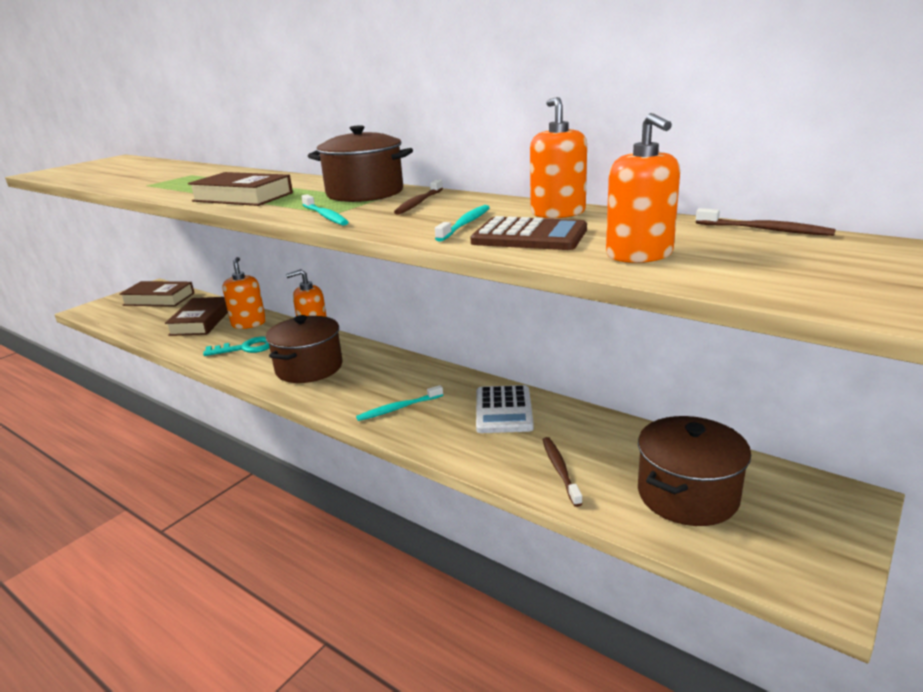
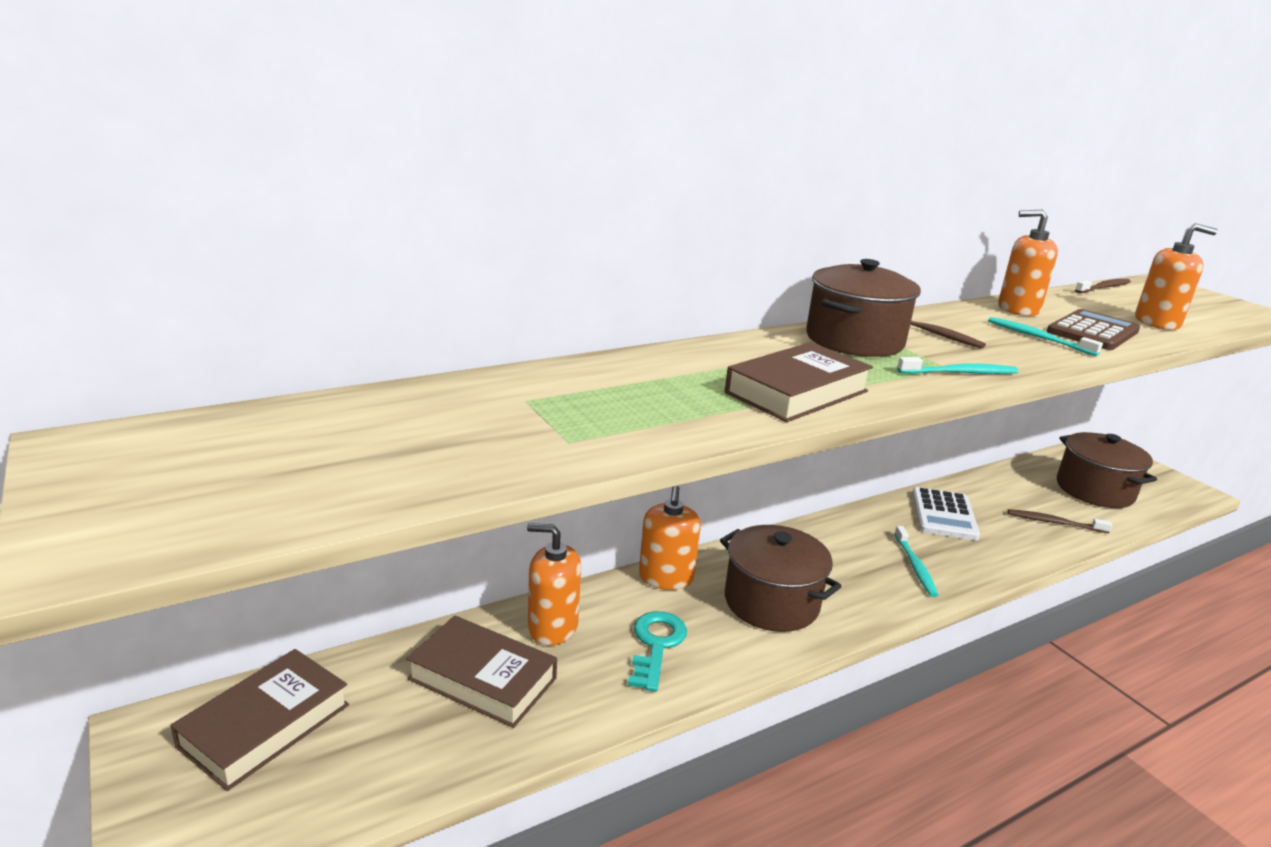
camera: 70 degrees left, 0 degrees up
(503, 410) = (944, 515): white calculator -> white calculator turned 75 degrees clockwise

